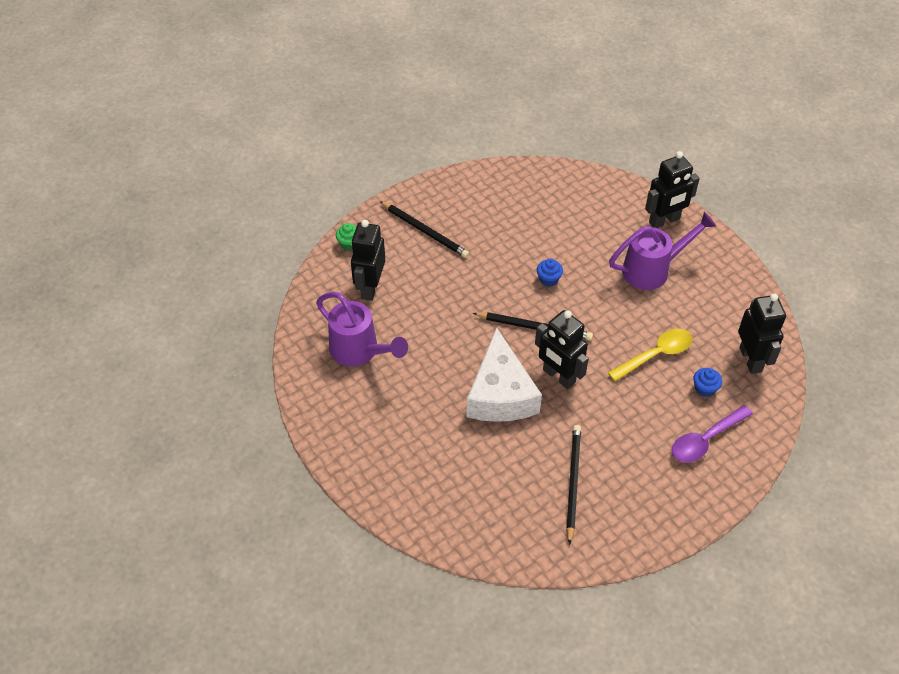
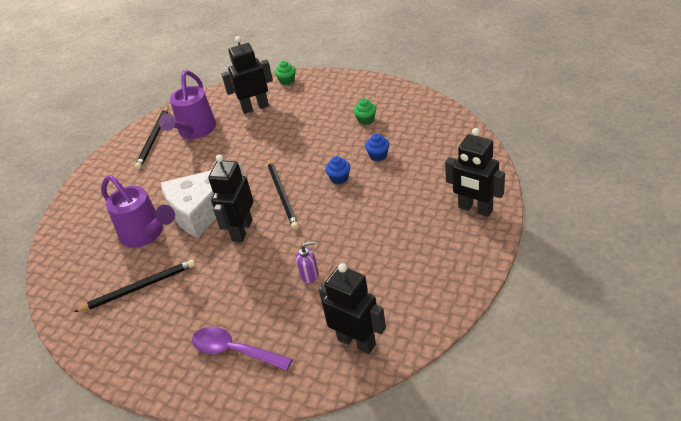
camera: 65 degrees right, 10 degrees down
(425, 231) = (330, 102): black pencil -> black pencil (153, 139)
(480, 222) = (366, 120): none -> green cupcake
(652, 270) = (407, 228): purple watering can -> purple watering can (146, 234)
(655, 355) = (309, 275): yellow spoon -> purple soap dispenser
(704, 389) = (295, 324): blue cupcake -> blue cupcake (378, 155)
(751, 359) = (356, 341): black robot -> black robot turned 105 degrees counterclockwise

